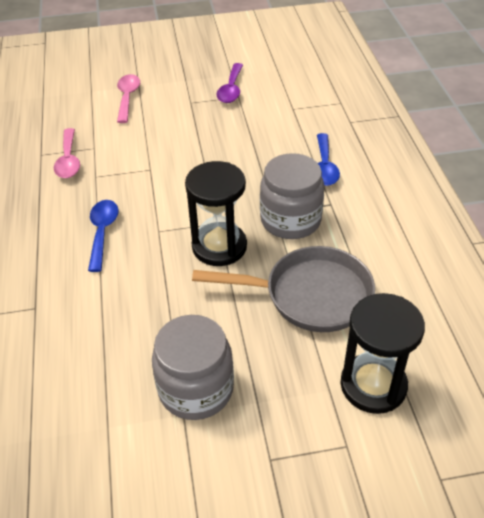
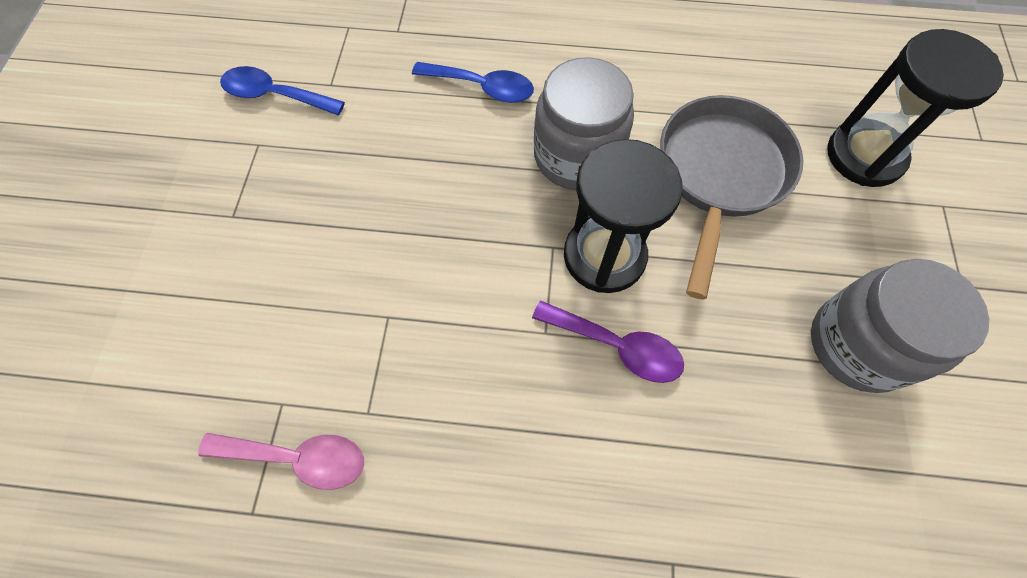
camera: 75 degrees left, 20 degrees up
(102, 232) = (523, 422): blue spoon -> blue spoon (275, 95)
(127, 98) = (155, 316): pink spoon -> none
(231, 89) = (231, 149): purple spoon -> purple spoon (616, 346)

